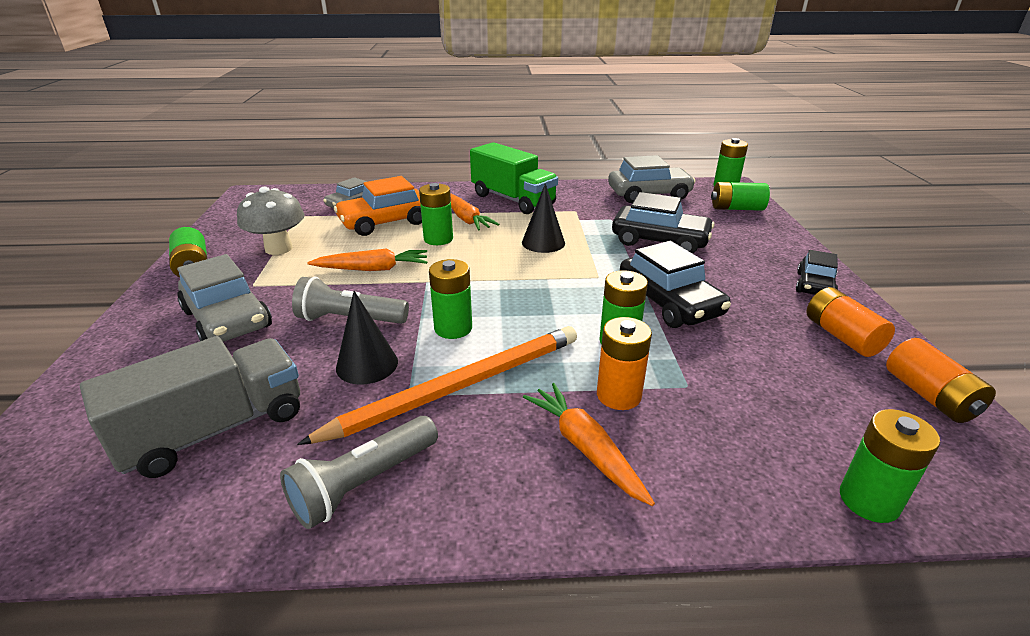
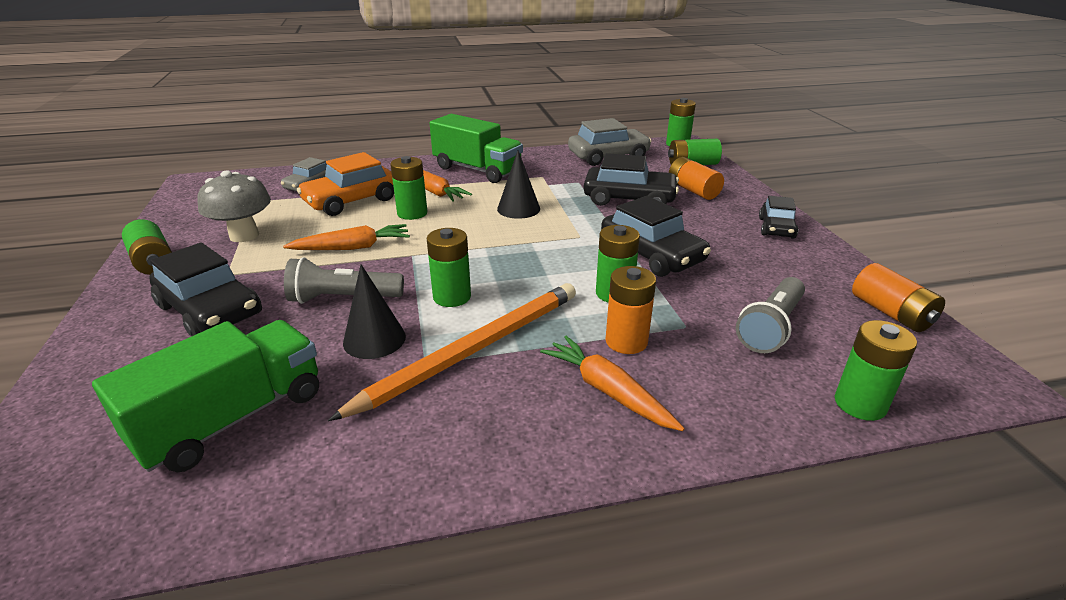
camera: 10 degrees left, 0 degrees up
(215, 429) = (233, 418): grey truck -> green truck
(227, 319) = (210, 310): grey car -> black car
(364, 483) = (405, 449): grey flashlight -> grey flashlight (771, 327)
(841, 336) = (808, 270): orange battery -> orange battery (693, 190)

